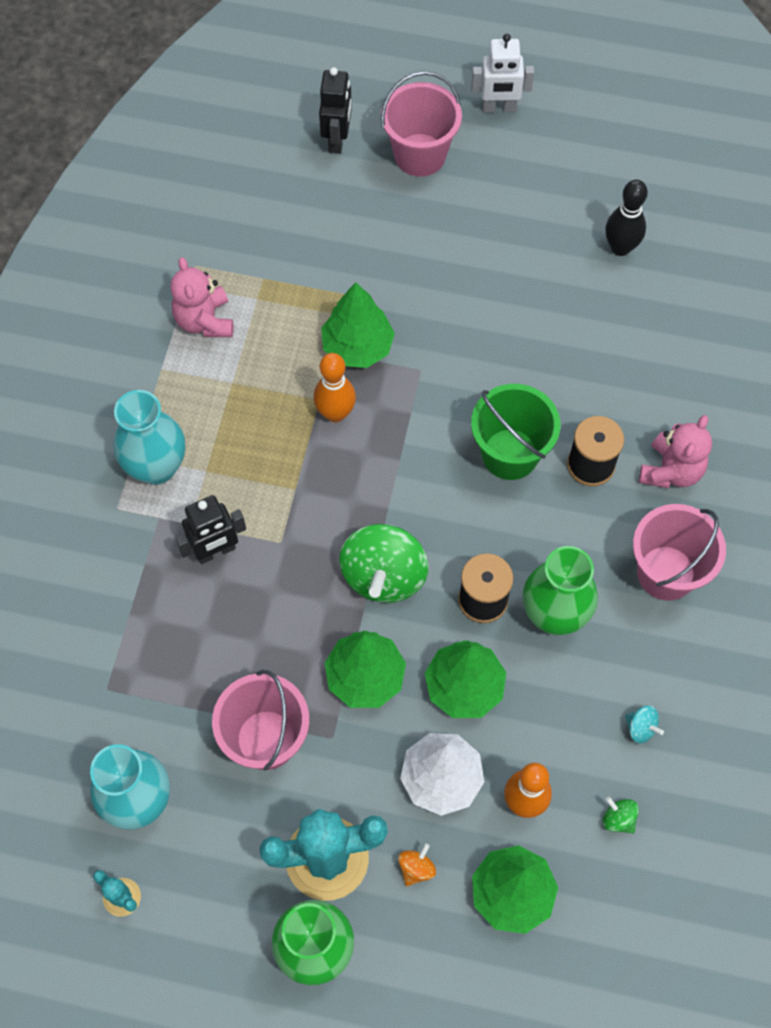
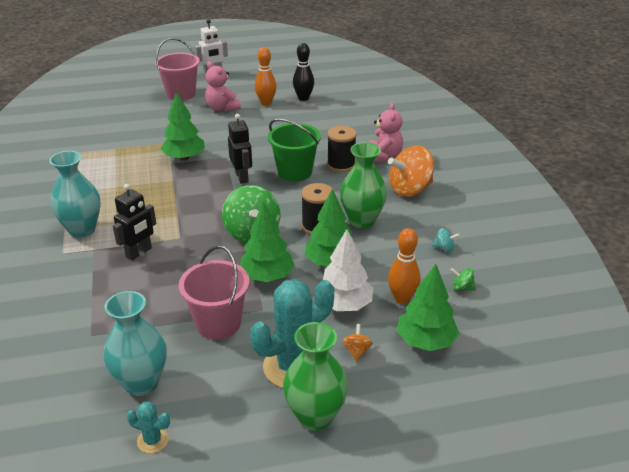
camera: 25 degrees left, 30 degrees down
(205, 321) = (87, 170): pink teddy bear -> pink teddy bear (222, 108)
(335, 413) = (185, 182): orange bowling pin -> orange bowling pin (266, 103)
(337, 140) = (133, 98): black robot -> black robot (242, 177)
(666, 573) = (410, 189): pink bucket -> orange spinning top

